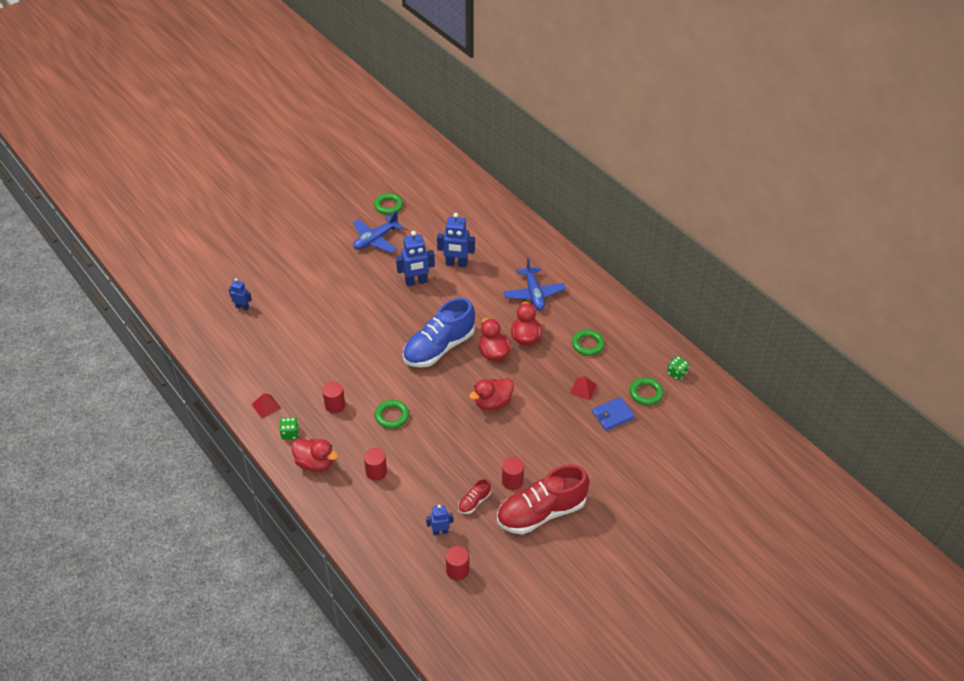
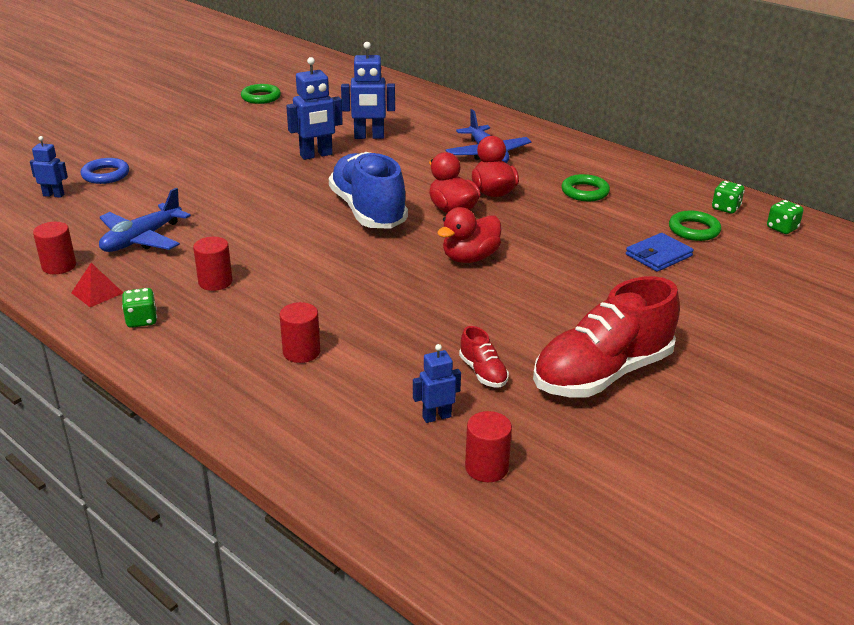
camera: 10 degrees left, 15 degrees down
(275, 289) = (105, 175): none -> blue ring
(315, 463) = (191, 351): red duck -> none
(375, 239) = (249, 124): blue plane -> blue plane (142, 239)
(392, 416) = (312, 285): green ring -> none
(439, 348) = (368, 211): blue shoe -> blue shoe turned 120 degrees clockwise
(474, 502) = (483, 372): red shoe -> red shoe turned 60 degrees counterclockwise
(512, 481) = (537, 341): red cylinder -> red cylinder (59, 266)
(583, 389) = (600, 233): red pyramid -> none
(705, 399) = (782, 228): none -> green dice

